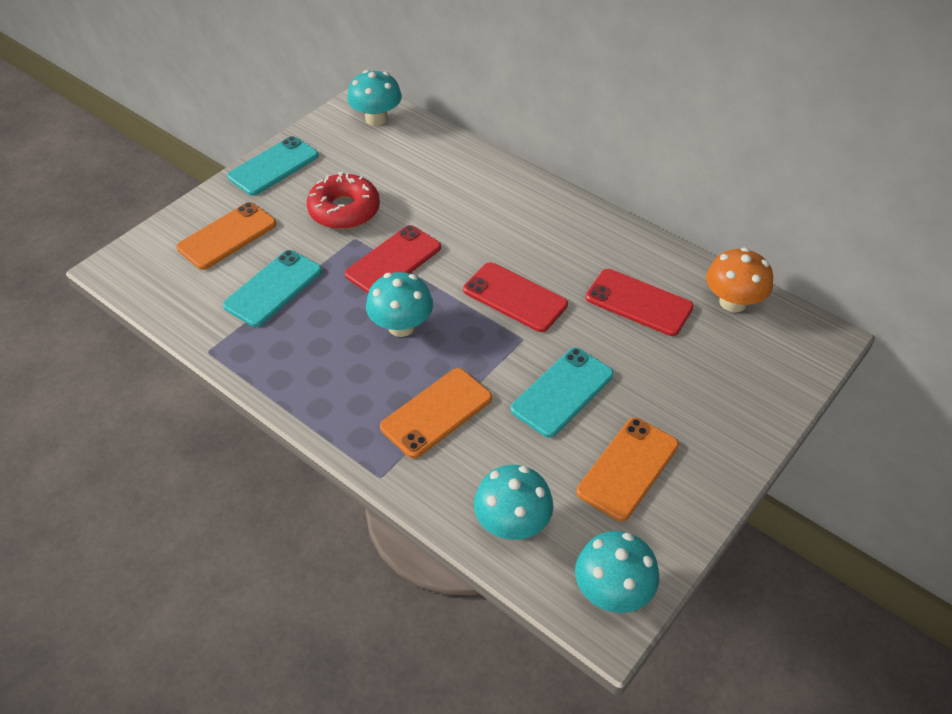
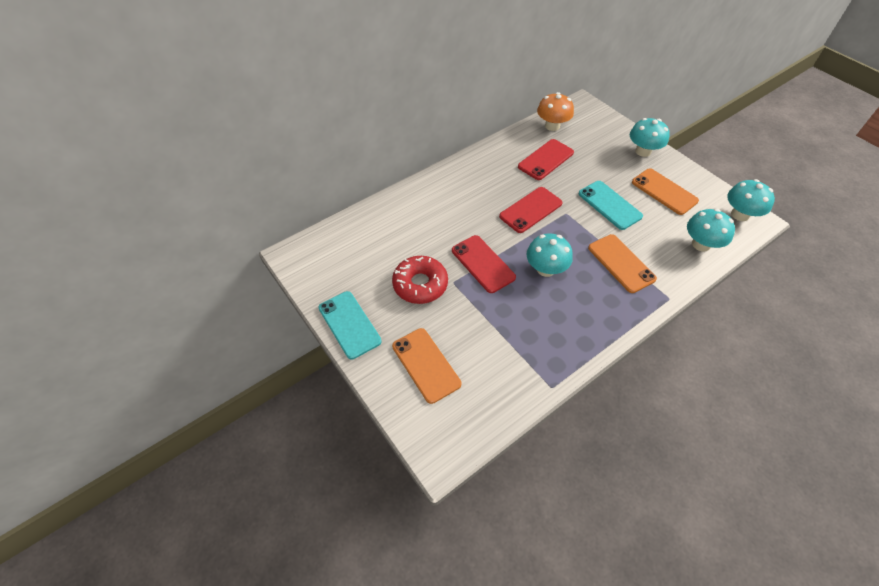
camera: 75 degrees left, 5 degrees up
(273, 288) = (494, 338): turquoise phone -> none
(376, 118) = (318, 250): turquoise mushroom -> turquoise mushroom (643, 151)

